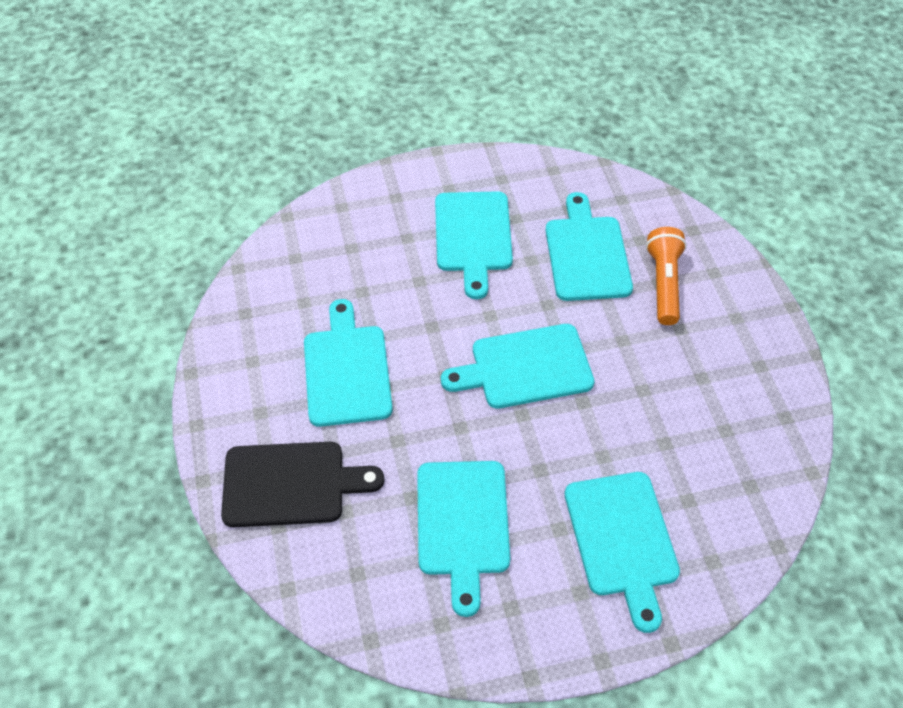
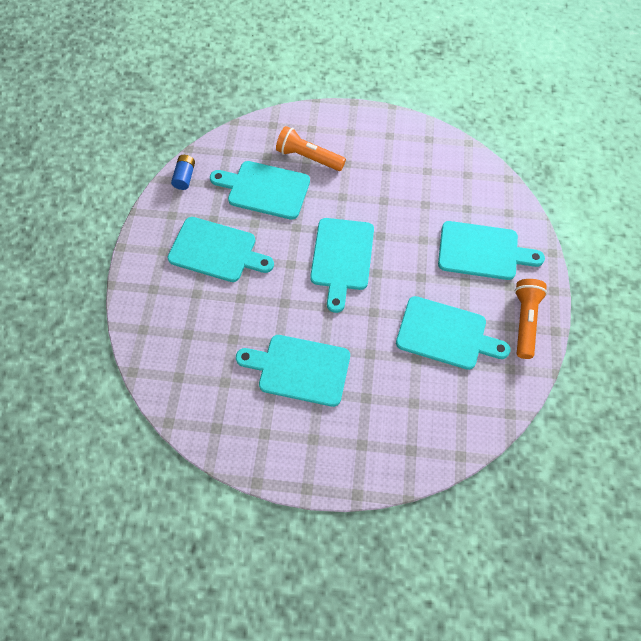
camera: 70 degrees left, 10 degrees up
(291, 484) = (381, 433): black cutting board -> none
(529, 627) = (524, 321): none -> orange flashlight
(561, 172) = (185, 177): none -> blue battery

